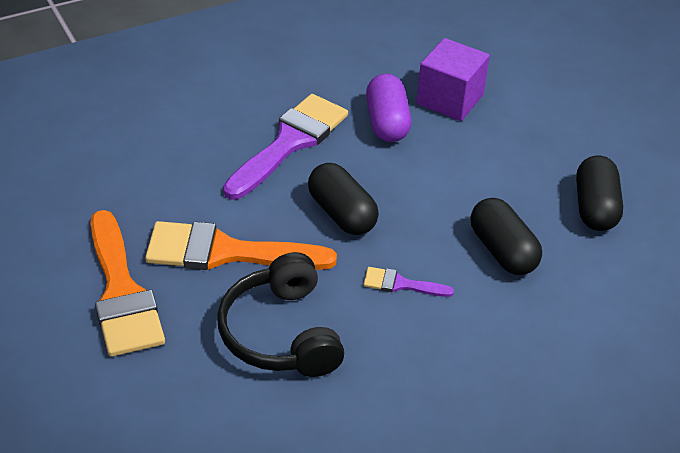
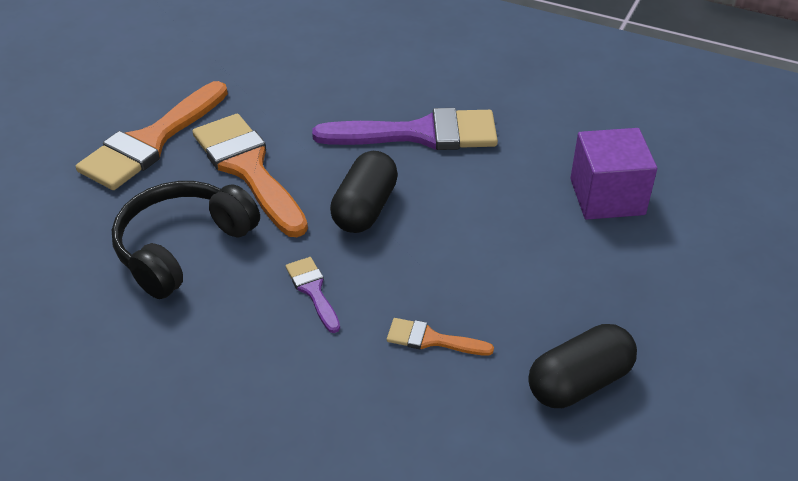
camera: 55 degrees right, 0 degrees up
(387, 122) = (519, 174): purple capsule -> none
(502, 251) = (431, 339): black capsule -> orange brush

